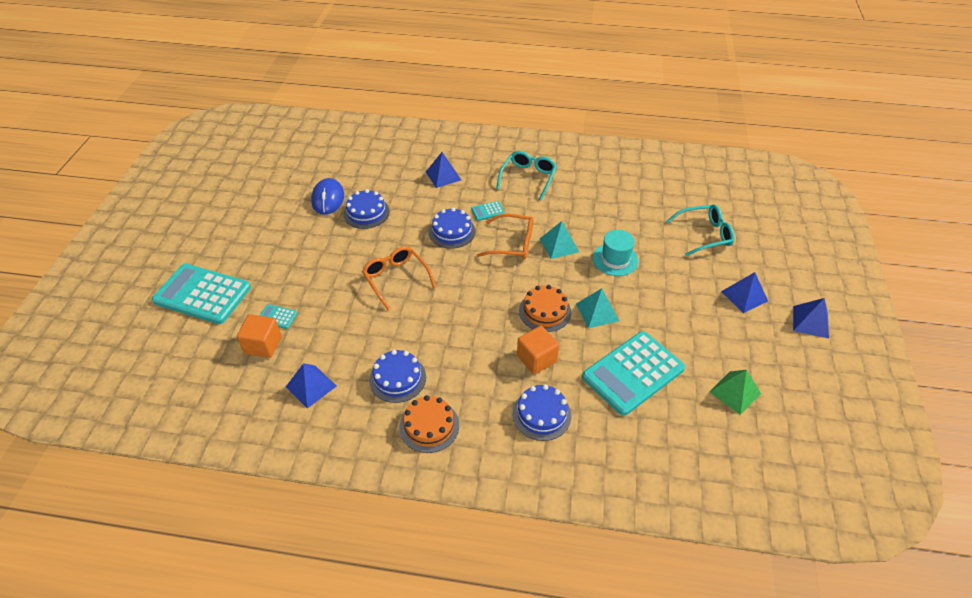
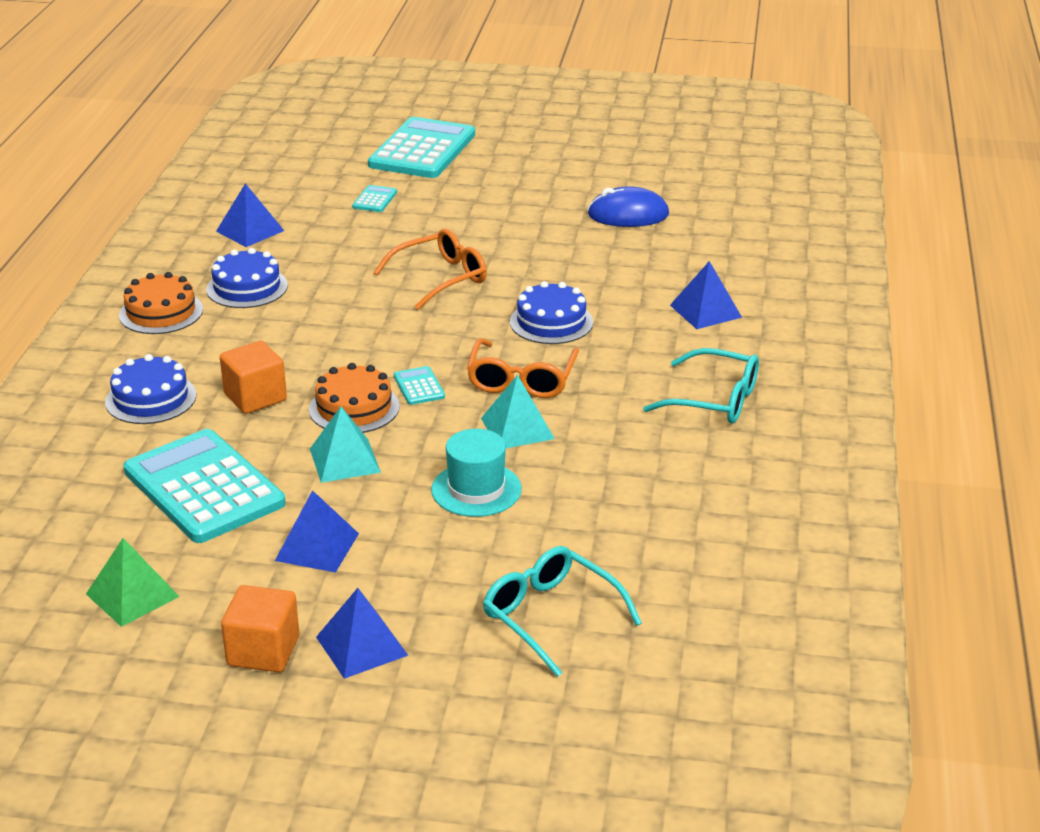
camera: 90 degrees right, 15 degrees down
(263, 345) = (326, 195): orange cube -> orange cube (263, 651)
(366, 213) = (595, 247): blue cake -> none
(487, 211) = (608, 356): turquoise calculator -> turquoise calculator (419, 386)
(704, 234) = (550, 616): turquoise glasses -> turquoise glasses turned 150 degrees clockwise
(810, 321) = (276, 731): blue pyramid -> blue pyramid (317, 547)

